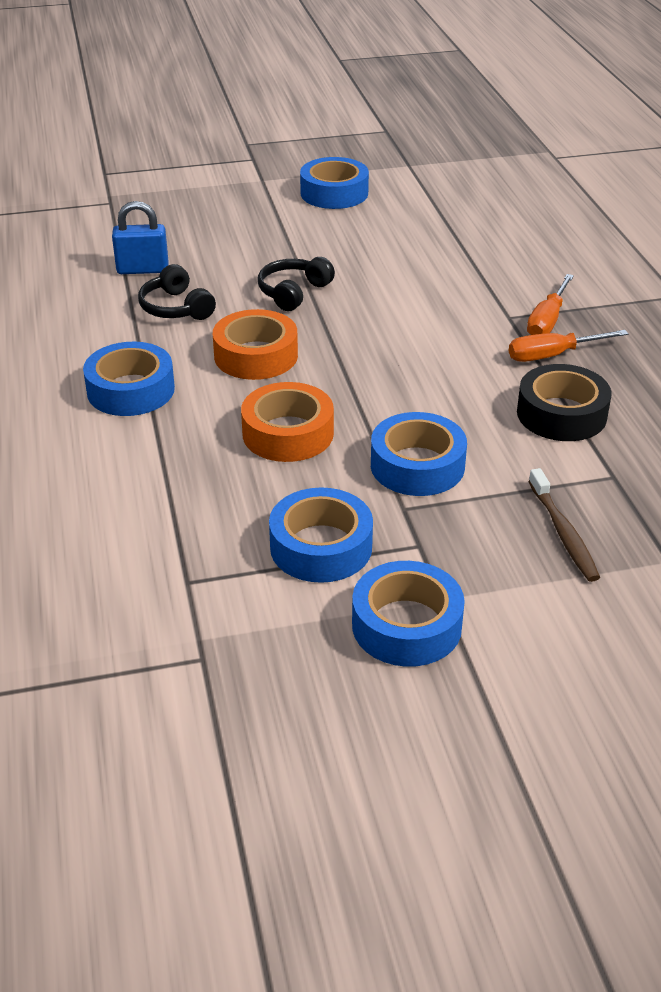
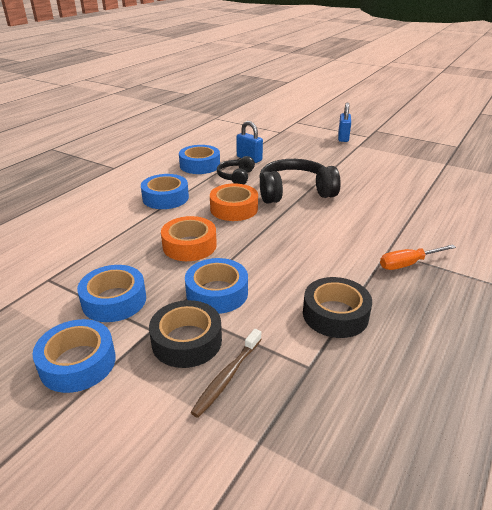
camera: 45 degrees right, 5 degrees down
(221, 175) = (343, 138): none -> blue padlock
(293, 292) = (294, 192): black headphones -> black headphones, size x1.79
(334, 193) = (385, 162): blue tape -> blue tape (200, 165)
(473, 530) = (187, 341): none -> black tape
(552, 355) = (381, 282): orange screwdriver -> none

